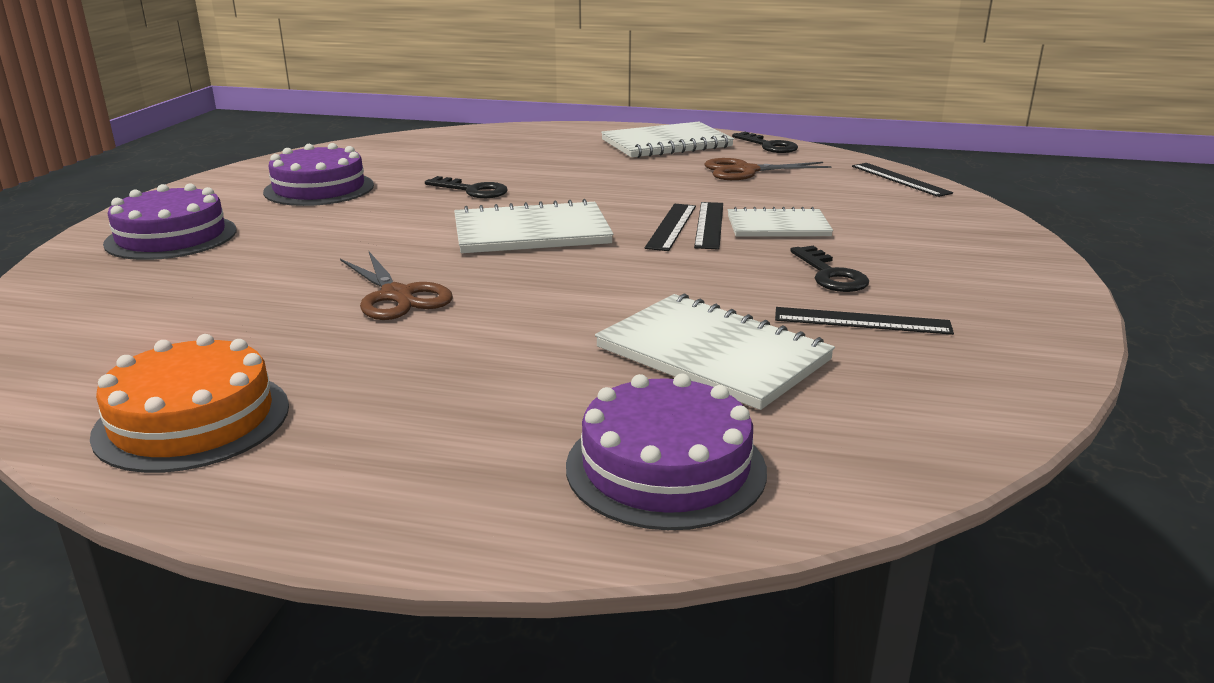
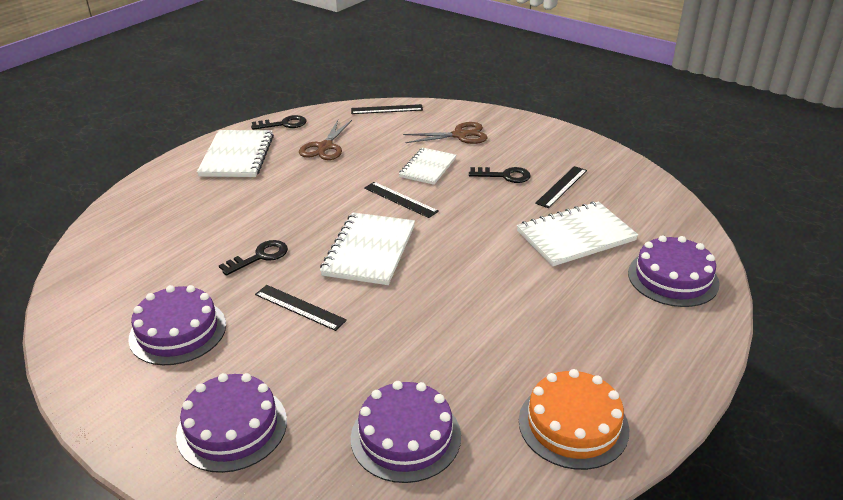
camera: 65 degrees left, 10 degrees up
(160, 315) = (405, 436): none -> purple cake
(397, 296) = (440, 323): brown scissors -> brown scissors (459, 135)
(709, 225) = (408, 187): black ruler -> black ruler (299, 307)

